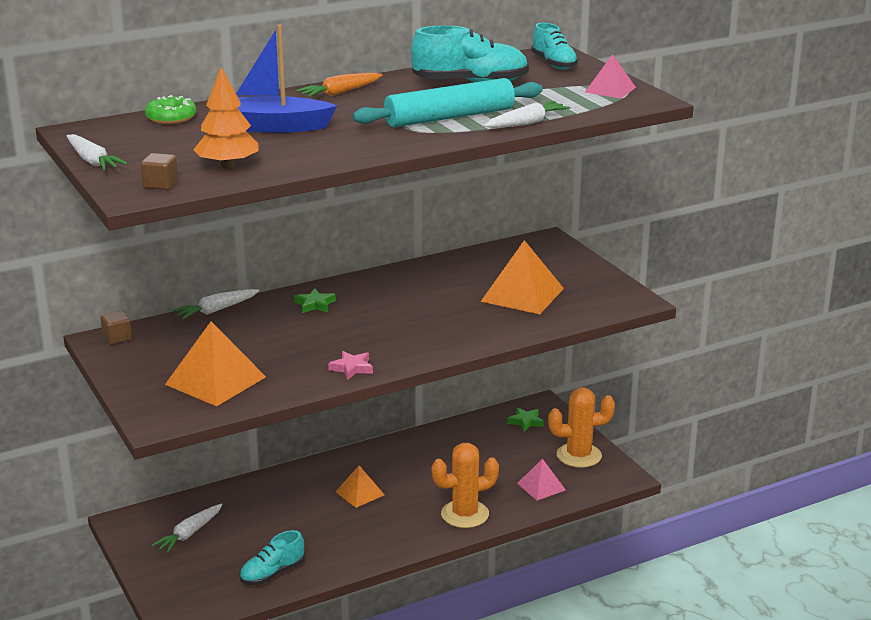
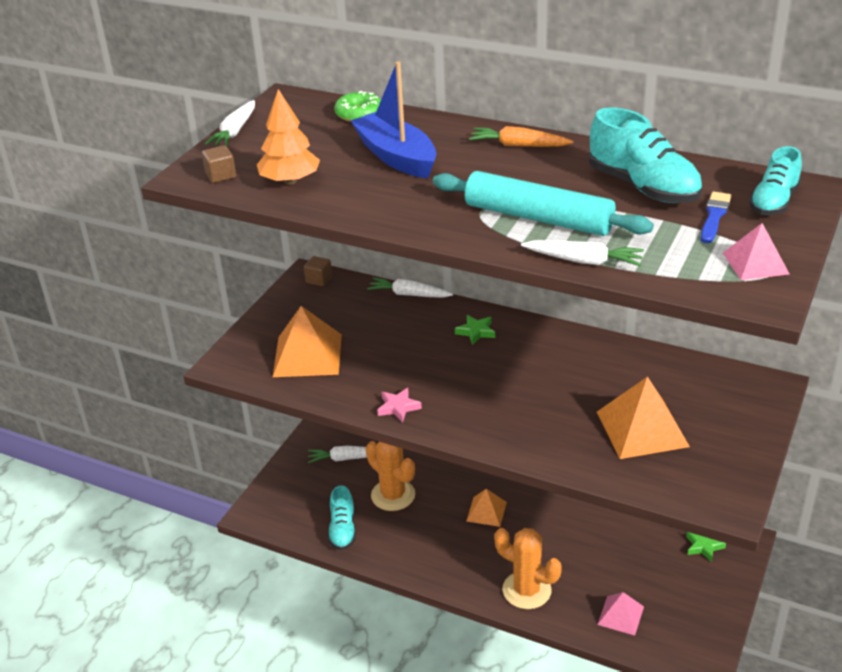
camera: 55 degrees right, 10 degrees up
(272, 574) = (342, 529): turquoise shoe -> turquoise shoe turned 105 degrees counterclockwise
(541, 80) = (714, 216): none -> blue brush
(579, 455) = (697, 613): orange cactus -> orange cactus (393, 495)

